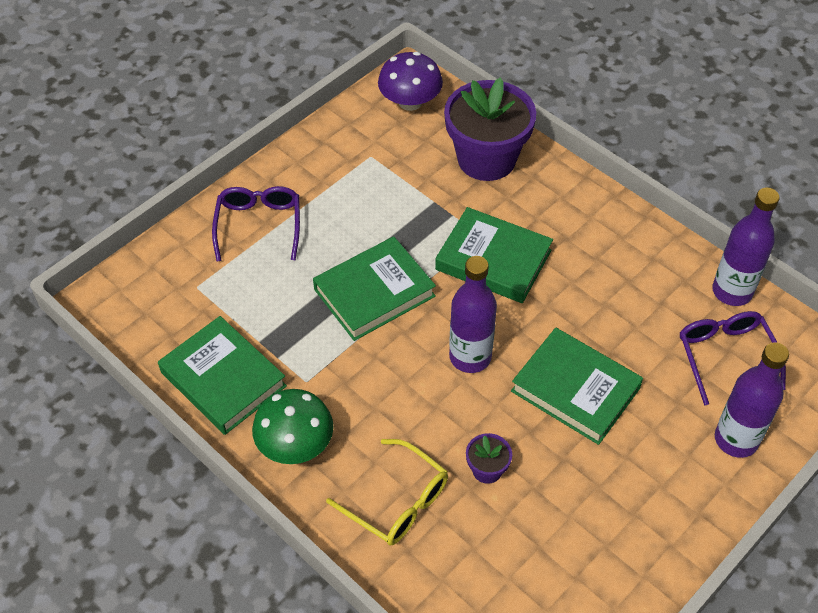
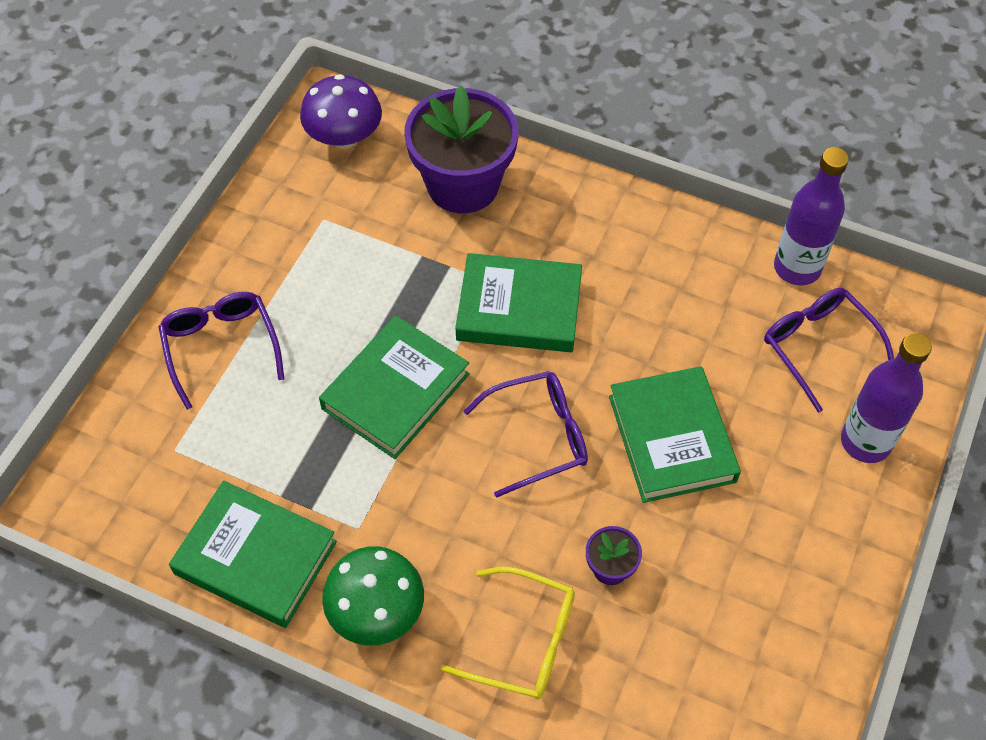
camera: 20 degrees left, 5 degrees up
(470, 357) = (538, 436): purple bottle -> purple glasses
(575, 389) = (671, 438): green book -> green book turned 60 degrees clockwise

